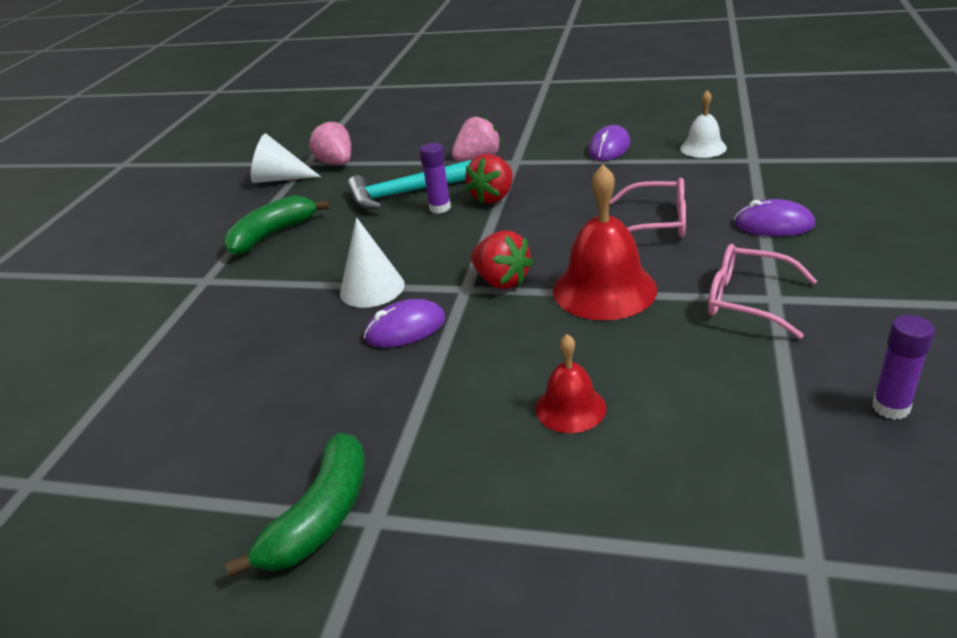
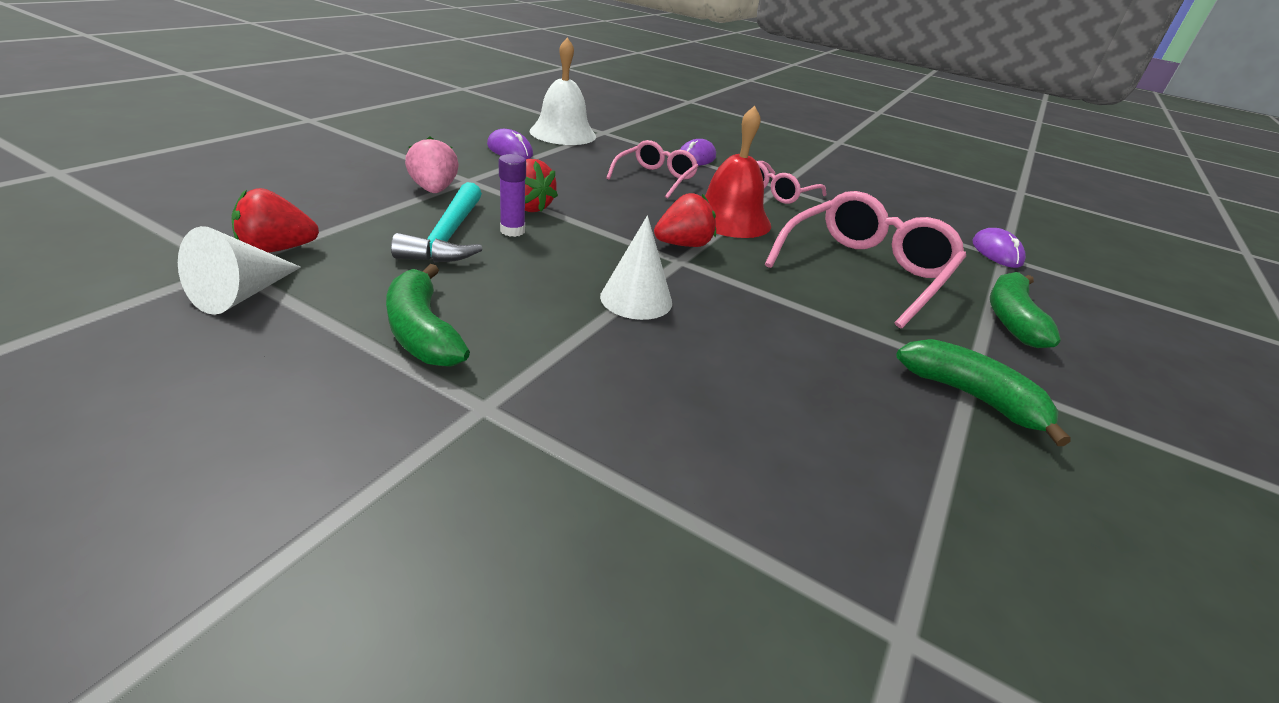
camera: 80 degrees left, 0 degrees up
(336, 163) = (277, 249): pink strawberry -> red strawberry
(405, 328) = (724, 300): purple mouse -> purple mouse (996, 252)
(550, 563) = (1011, 319): none -> green banana
(570, 408) = (865, 270): red bell -> pink glasses
(703, 148) = (563, 133): white bell -> white bell, size x1.76
(890, 407) = (892, 202): purple glue stick -> none

